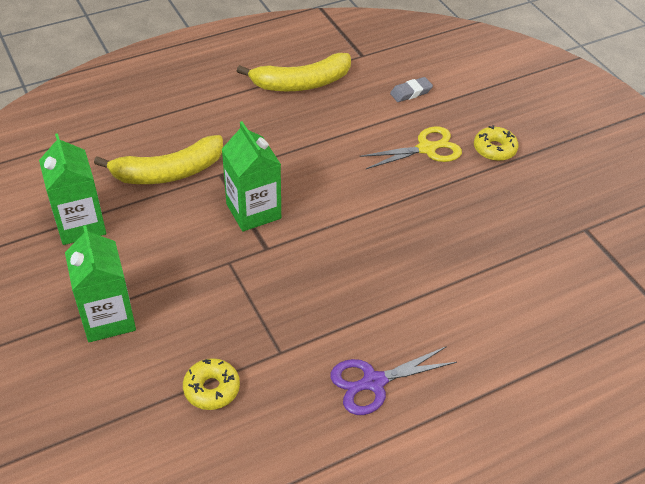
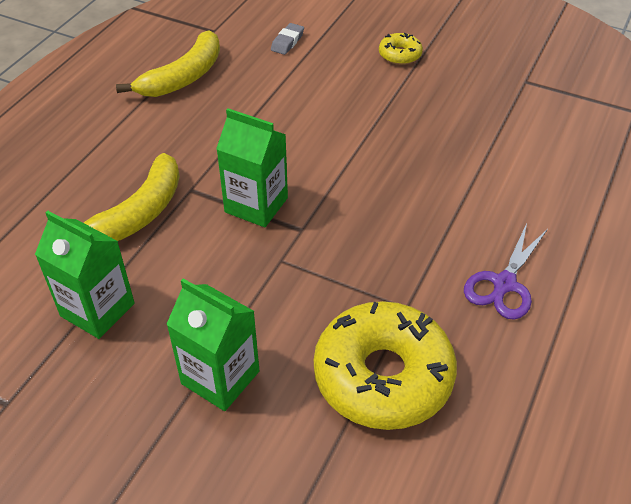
camera: 35 degrees left, 0 degrees up
(212, 389) = (383, 376): yellow donut -> yellow donut, size x2.20
(427, 148) = (348, 80): yellow scissors -> none

